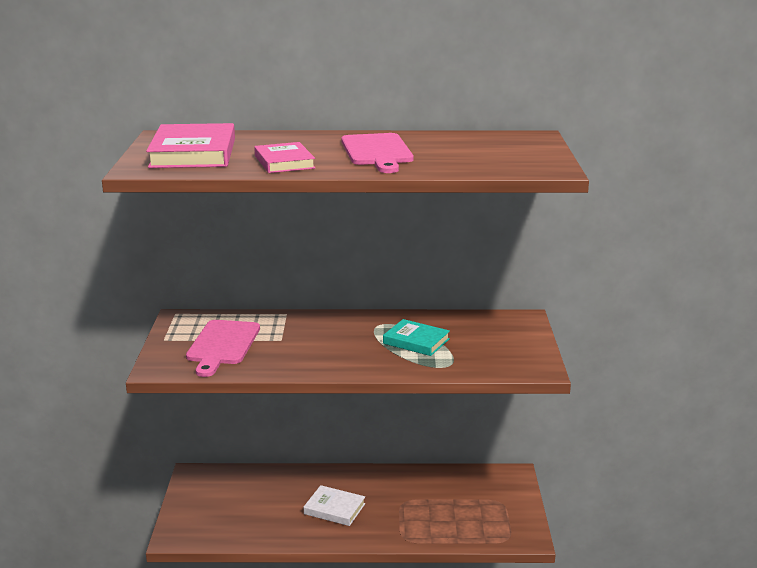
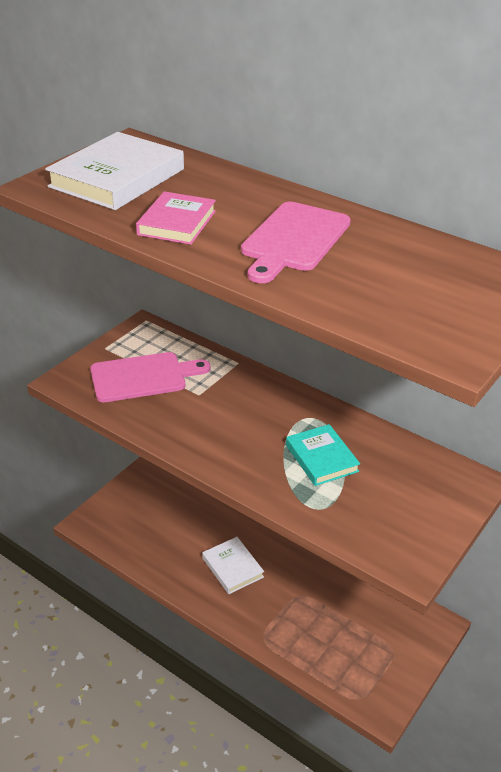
camera: 35 degrees right, 15 degrees up
(193, 153) = (117, 178): pink book -> white book
(222, 345) = (143, 377): pink cutting board -> pink cutting board turned 150 degrees counterclockwise

